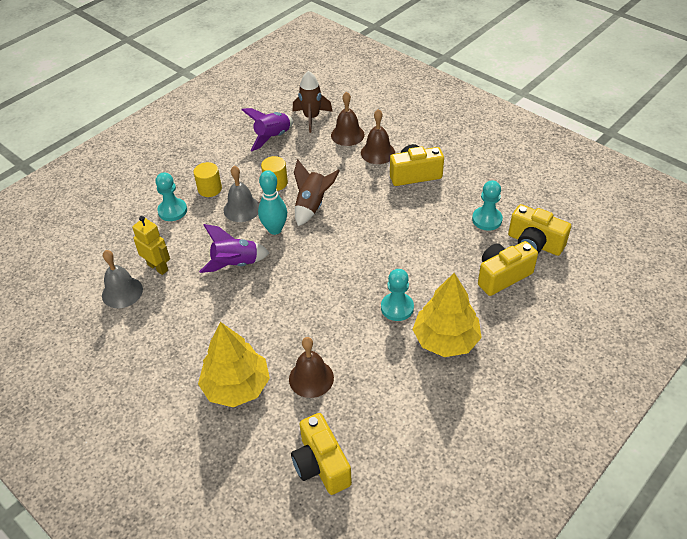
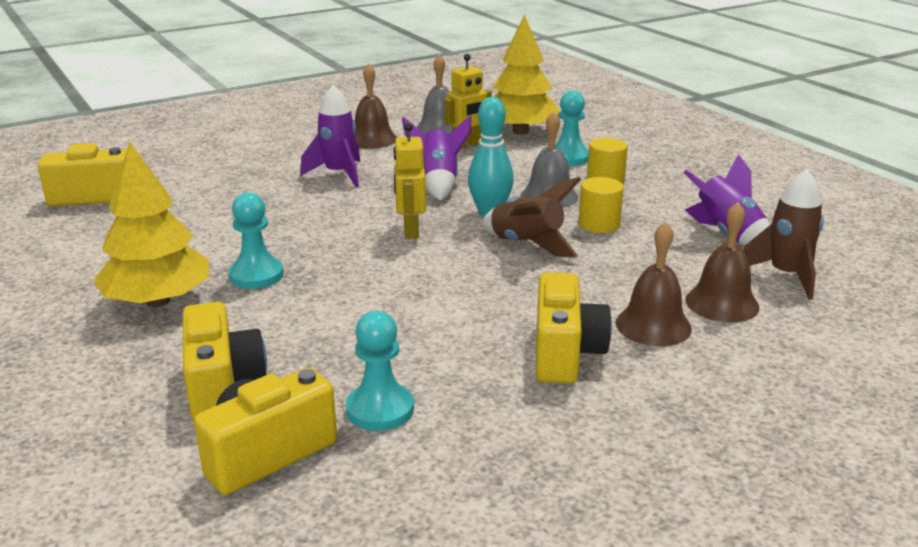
camera: 105 degrees right, 20 degrees down
(233, 323) = (339, 174): none -> purple rocket
(236, 386) = (245, 168): yellow tree -> yellow tree (520, 131)
(311, 378) = (208, 205): brown bell -> brown bell (372, 139)
(312, 258) = (410, 231): none -> yellow robot

